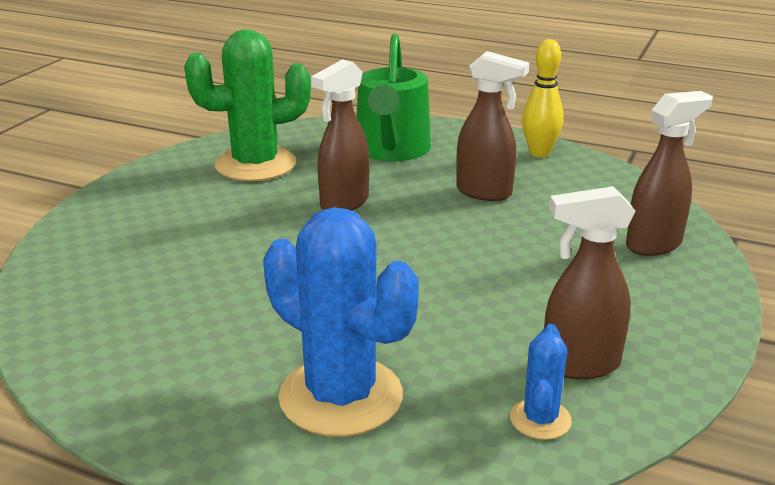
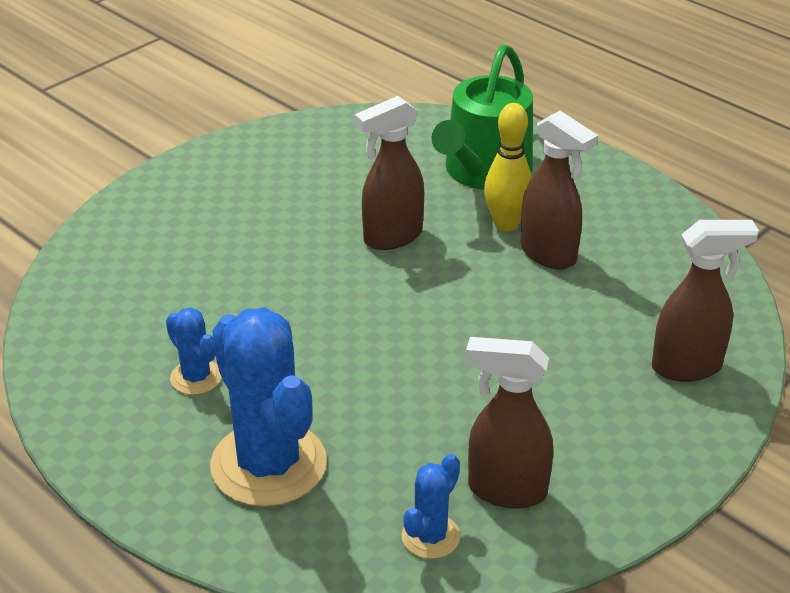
camera: 20 degrees right, 10 degrees up
(222, 340) = (196, 377): none -> blue cactus
(255, 165) = (329, 164): green cactus -> none
(539, 153) = (648, 210): yellow bowling pin -> yellow bowling pin (506, 224)

